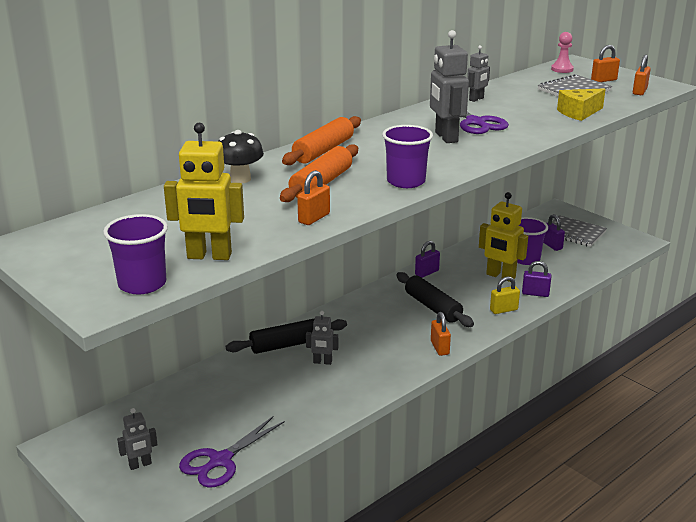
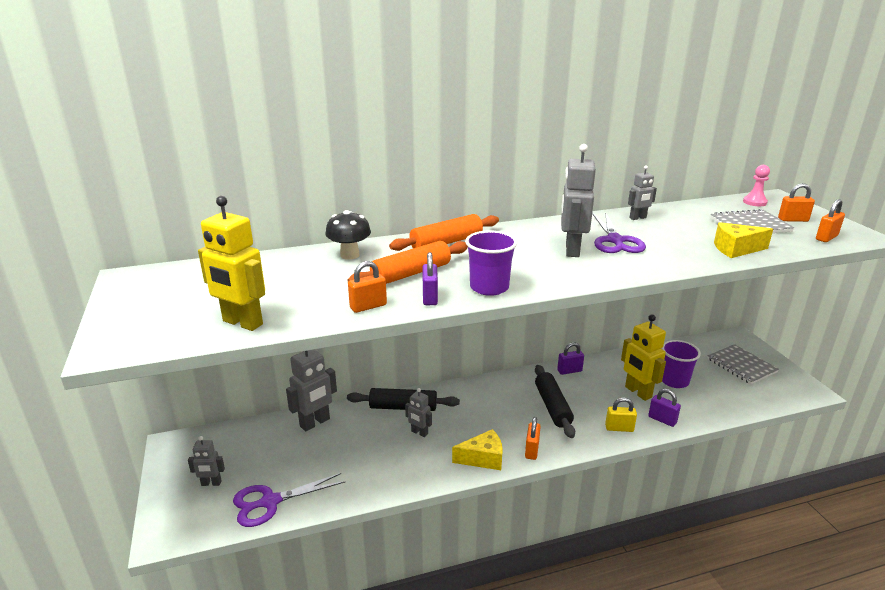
camera: 25 degrees right, 0 degrees up
(142, 284) = (162, 337): purple cup -> none
(205, 382) = (315, 423): none -> grey robot
(400, 366) = (483, 458): none -> yellow cheese
(551, 245) = (710, 373): purple padlock -> purple padlock (430, 297)

